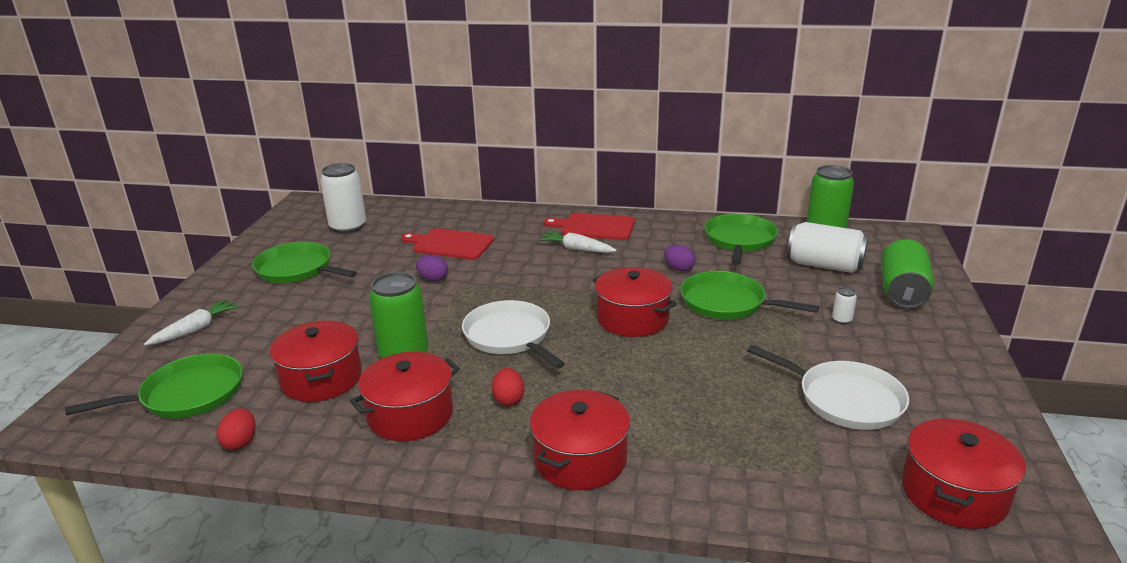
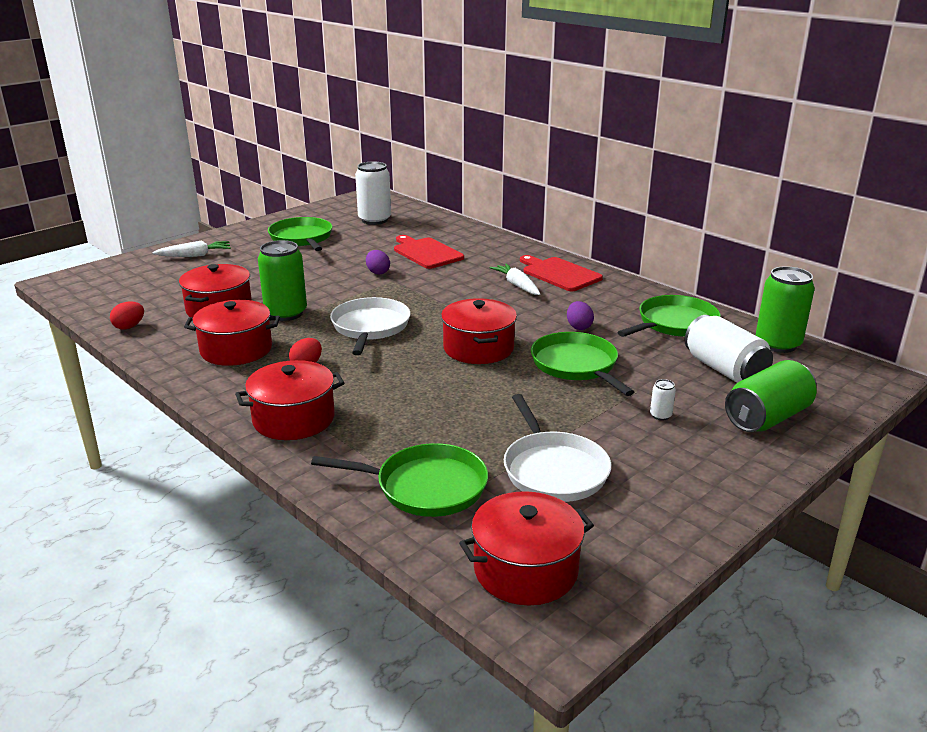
camera: 35 degrees right, 0 degrees up
(187, 395) = (140, 291): green pan -> green pan (426, 487)

